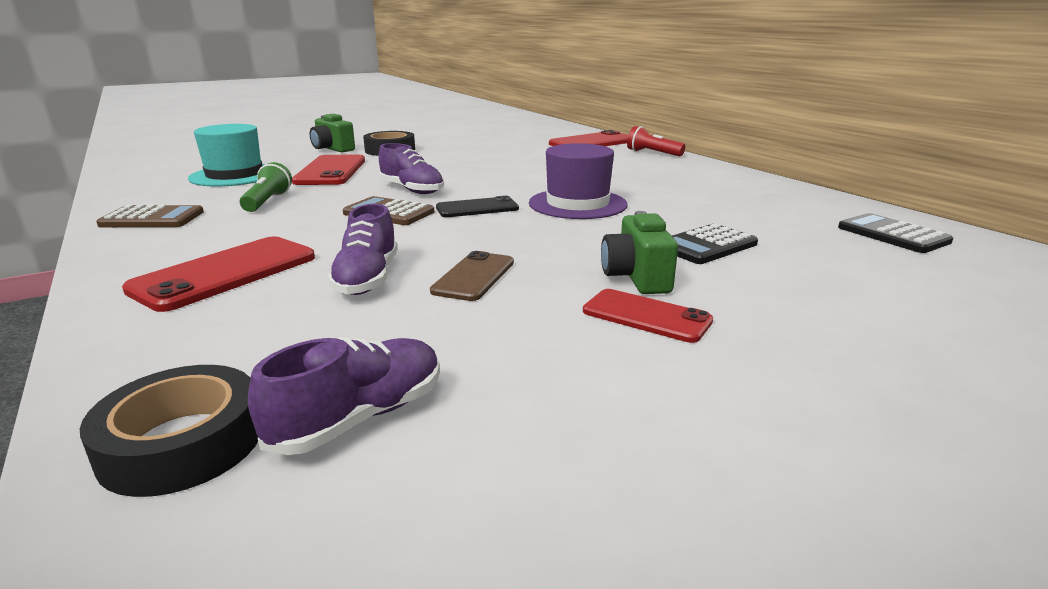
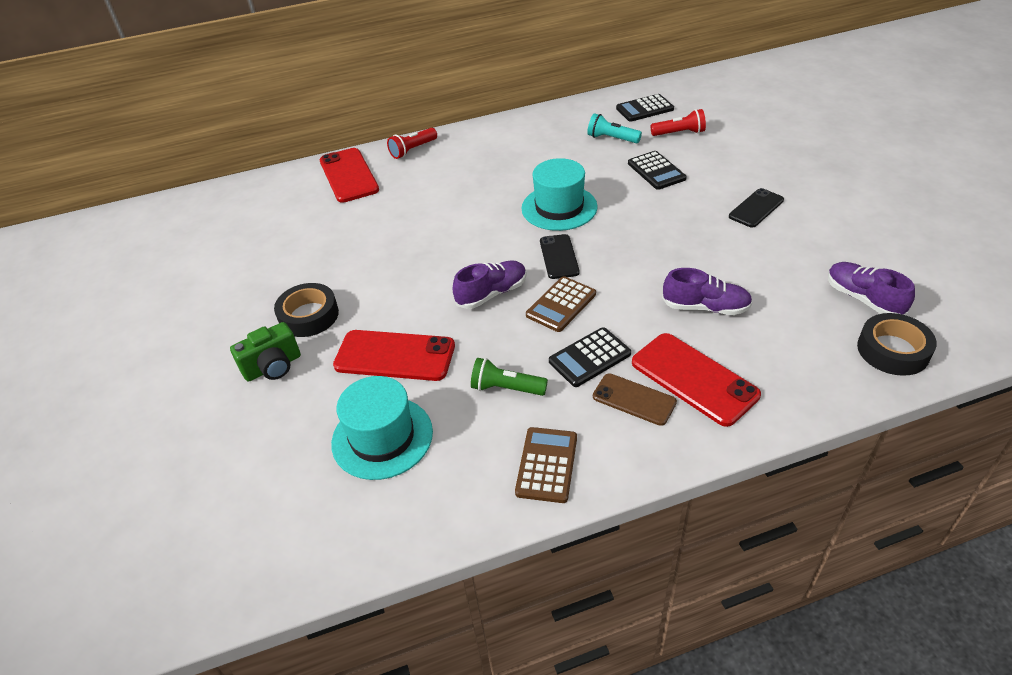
camera: 75 degrees left, 20 degrees up
(294, 227) = (589, 358): none -> black calculator
(474, 276) = (703, 262): brown phone -> brown phone (634, 399)
(577, 204) = (559, 207): purple hat -> turquoise hat
(636, 277) = (706, 203): green camera -> none
(646, 316) = (756, 208): red phone -> black phone
(771, 220) = (611, 139): none -> turquoise flashlight
(844, 258) = (679, 133): none -> red flashlight

